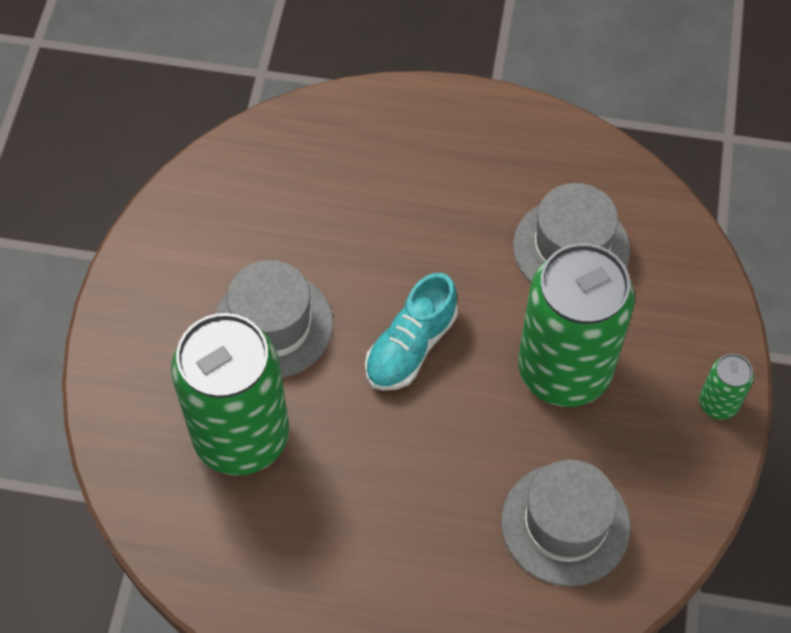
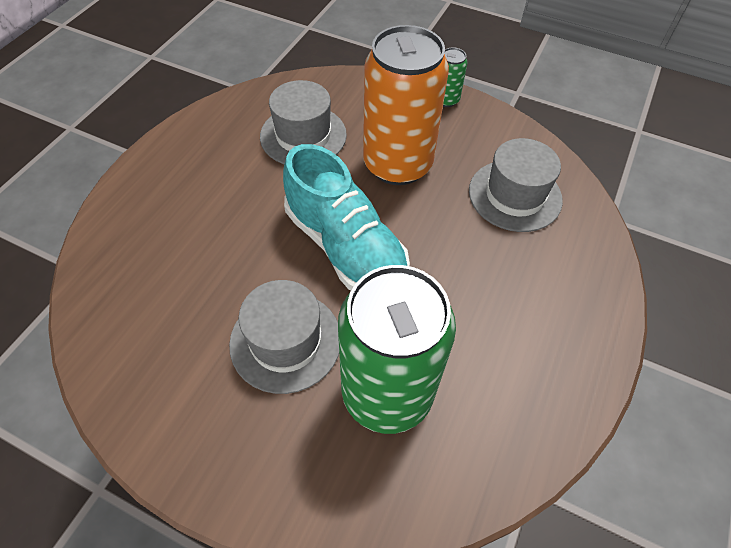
camera: 75 degrees left, 5 degrees down
(411, 347) = (345, 247): turquoise shoe -> turquoise shoe, size x1.57
(564, 370) = (397, 164): green can -> orange can

